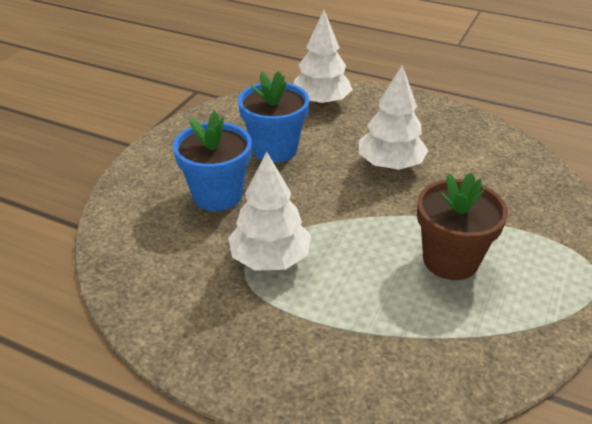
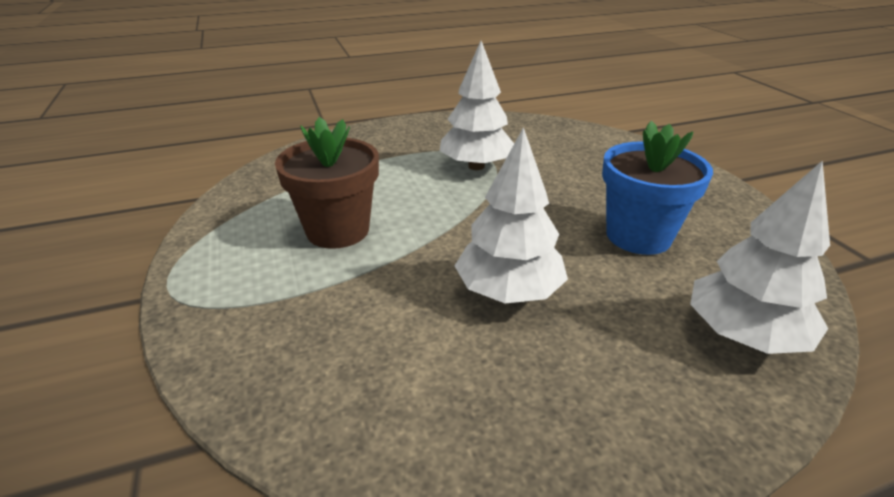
camera: 135 degrees right, 5 degrees down
(217, 195) = (589, 178): blue flower pot -> none

